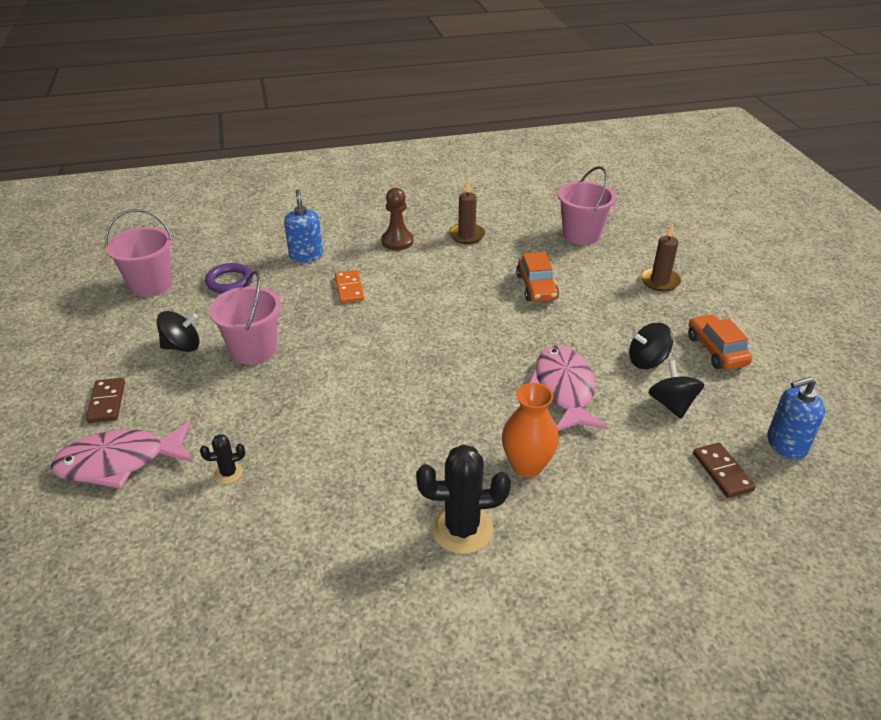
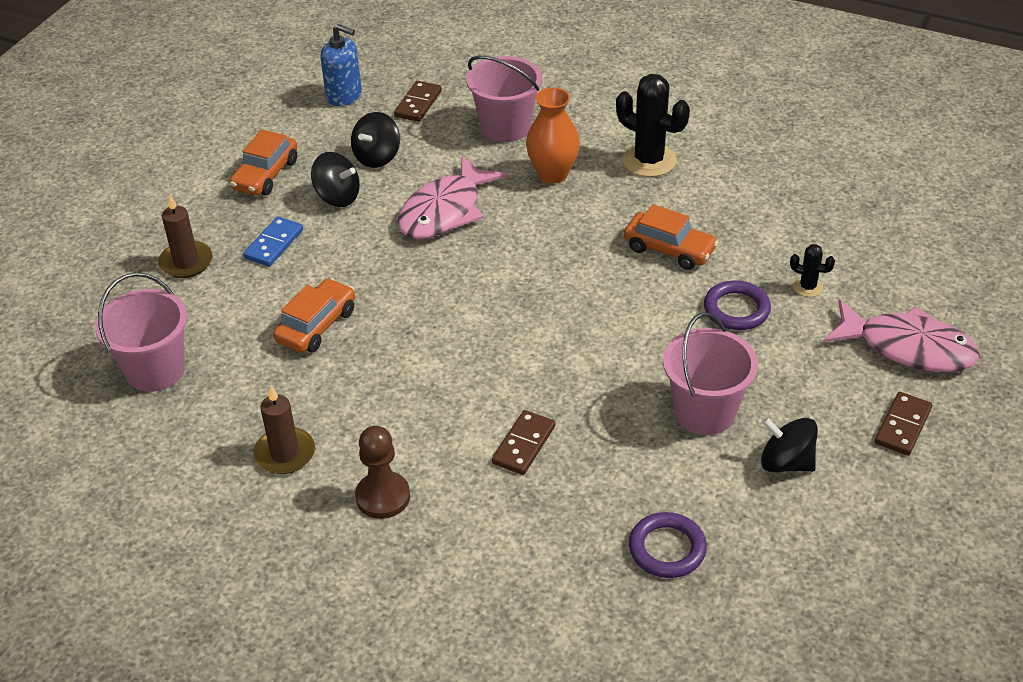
camera: 140 degrees left, 5 degrees up
(151, 285) = (782, 608): pink bucket -> pink bucket (505, 127)
(276, 426) = (736, 309): none -> purple ring
(306, 255) = (527, 542): blue soap dispenser -> none
(349, 288) = (524, 445): orange domino -> brown domino
(366, 448) = (669, 249): none -> orange car
(632, 313) = (274, 244): none -> blue domino

